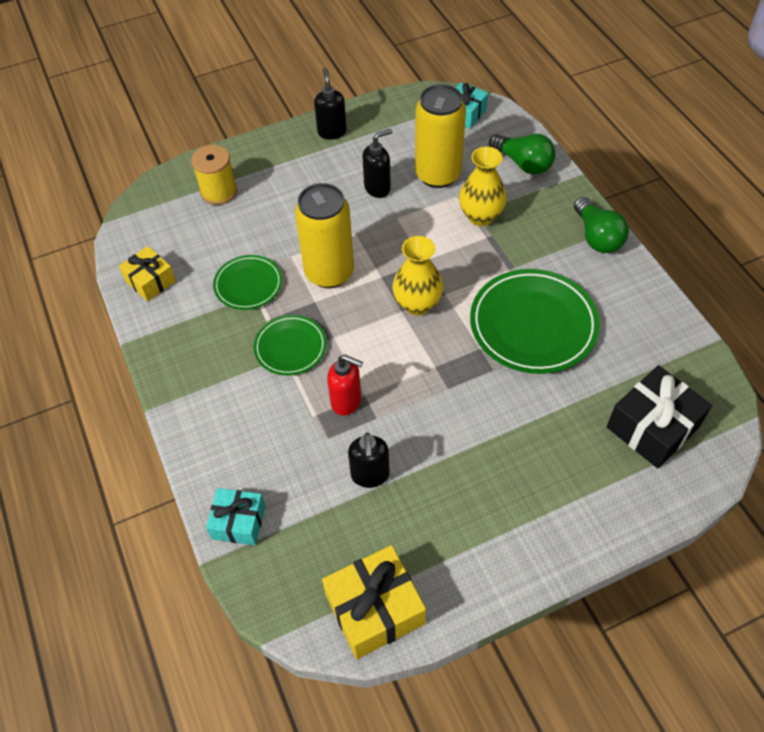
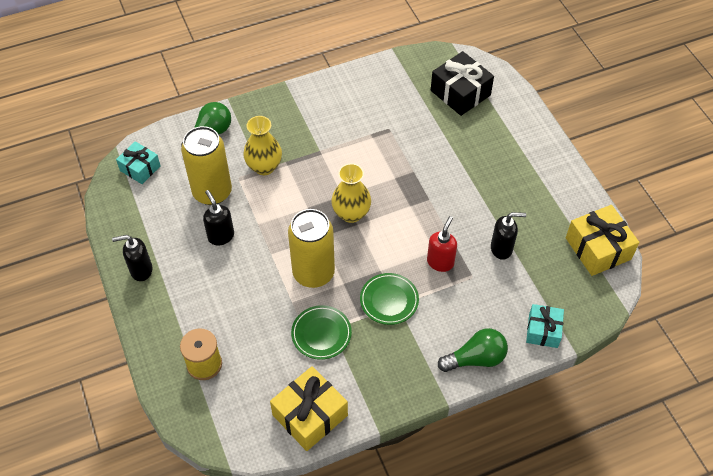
camera: 90 degrees left, 0 degrees up
(150, 281) = (310, 415): yellow gift -> yellow gift, size x1.58
(533, 325) = (375, 145): green plate -> none
(597, 237) = (295, 98): green light bulb -> green light bulb (475, 358)

